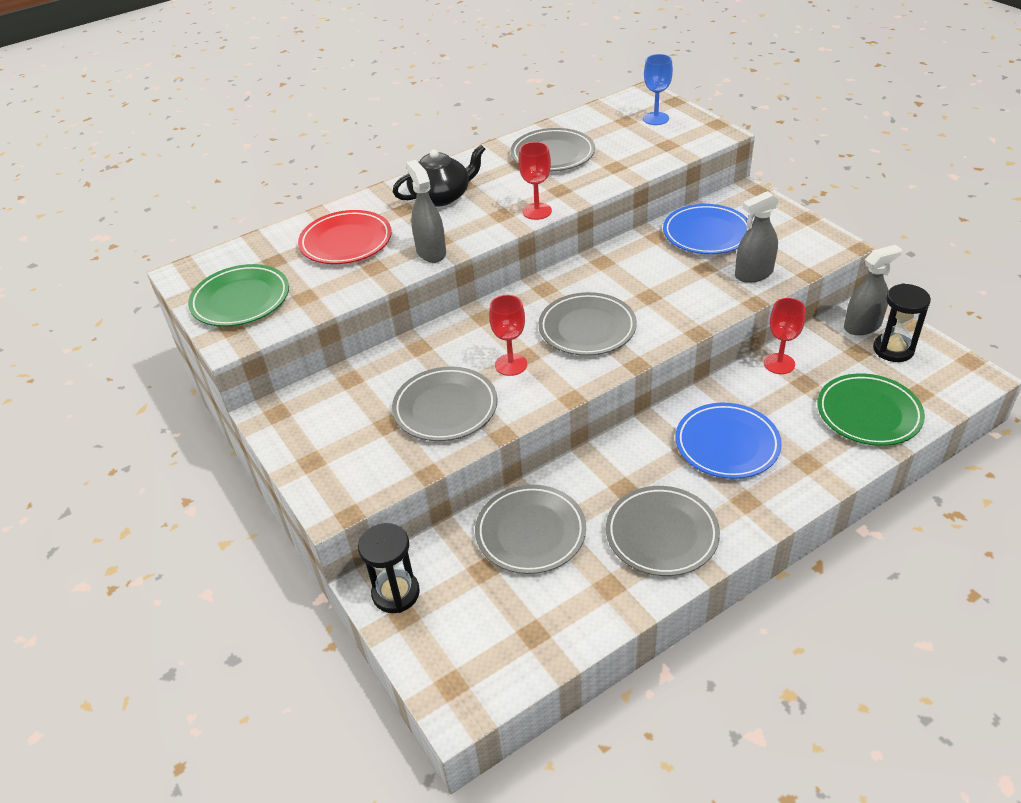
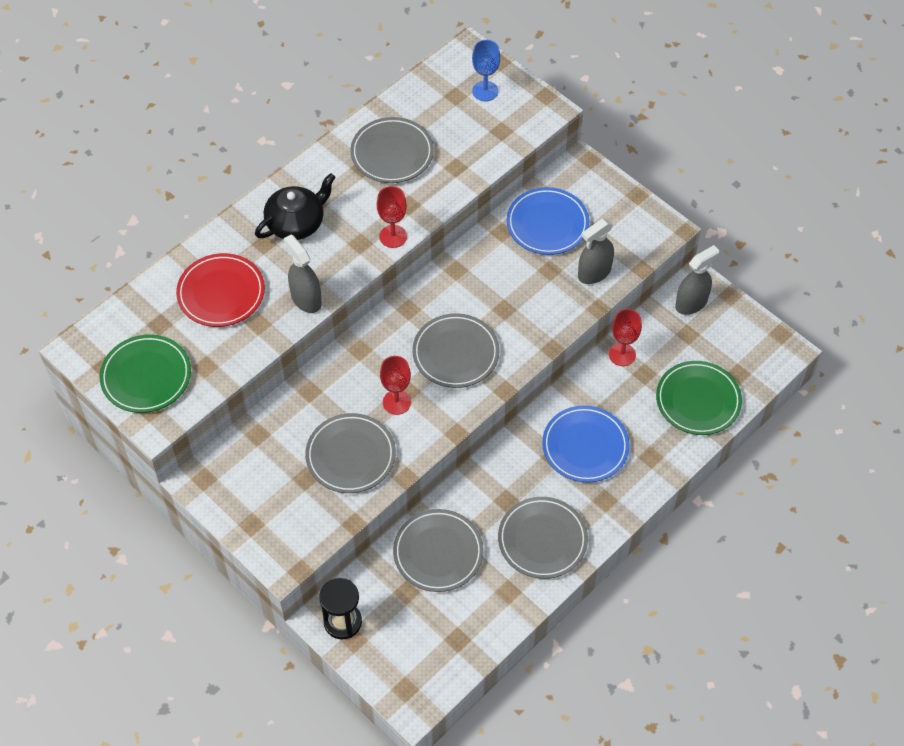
camera: 15 degrees left, 15 degrees up
(893, 349) = (717, 328): black hourglass -> none

